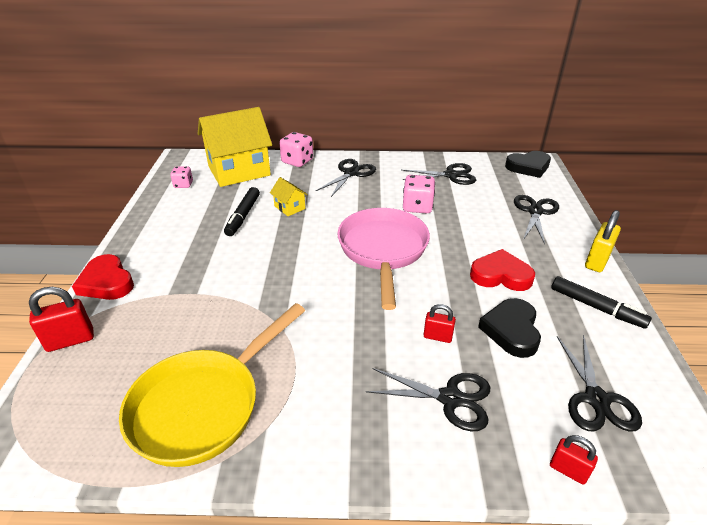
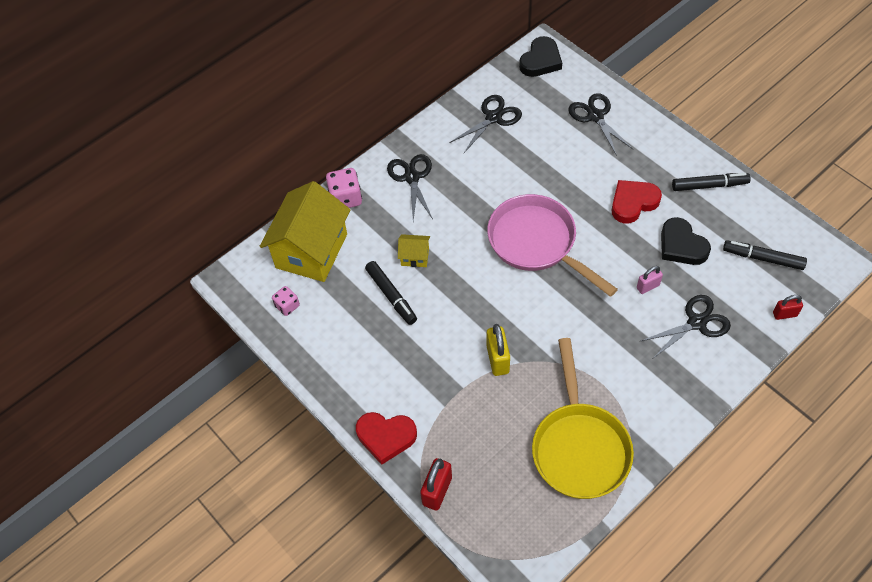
camera: 40 degrees left, 20 degrees up
(417, 207) = (509, 177): pink dice -> none
(437, 337) = (648, 286): red padlock -> pink padlock
(596, 399) = (763, 258): black scissors -> black marker
(597, 261) = (676, 140): yellow padlock -> yellow padlock (498, 359)

